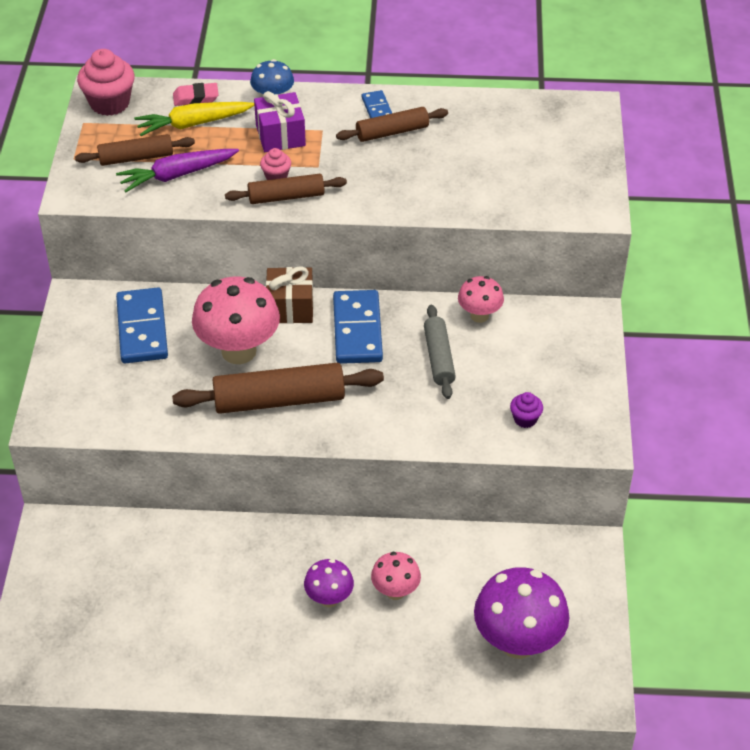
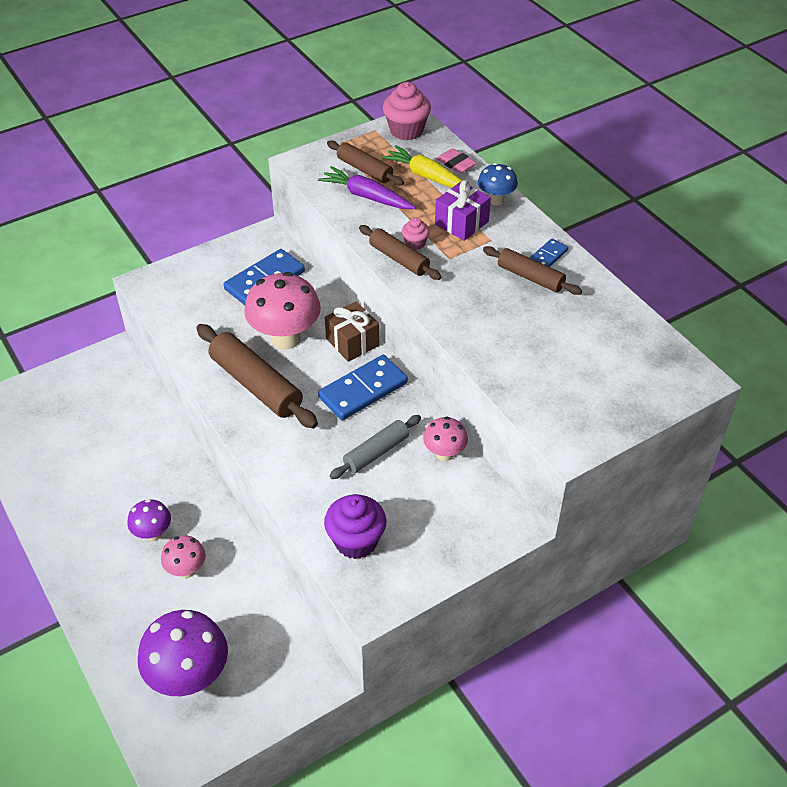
camera: 55 degrees right, 0 degrees up
(525, 419) = (356, 541): purple cupcake -> purple cupcake, size x1.90

